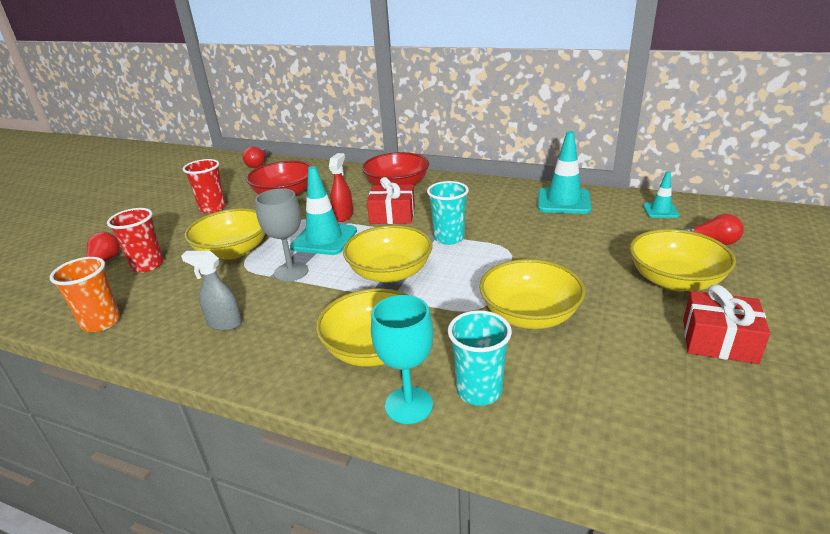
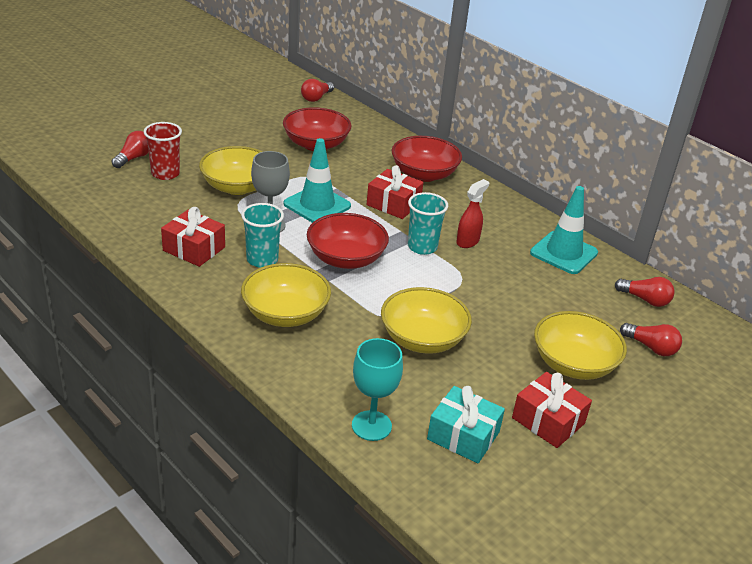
camera: 20 degrees right, 5 degrees up
(101, 322) = (111, 211): orange cup -> none
(212, 208) = (246, 135): red cup -> none
(224, 323) = (194, 249): grey spray bottle -> red gift
(343, 216) = (351, 188): red spray bottle -> red spray bottle (468, 241)
(390, 273) = (346, 258): yellow bowl -> red bowl
(409, 405) = (278, 361): turquoise goblet -> turquoise goblet (371, 426)
(479, 391) = (333, 374): turquoise cup -> turquoise cup (262, 259)
(660, 211) = (645, 300): turquoise traffic cone -> red light bulb
(669, 395) = (463, 436): none -> turquoise gift

